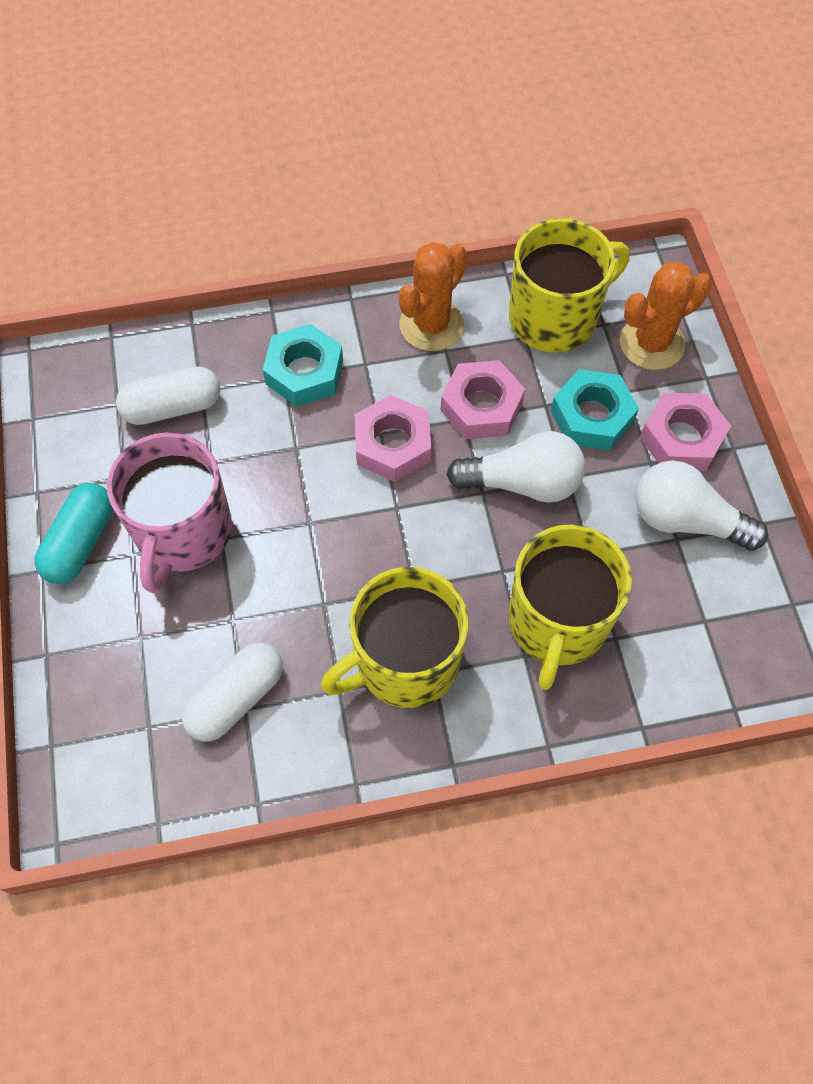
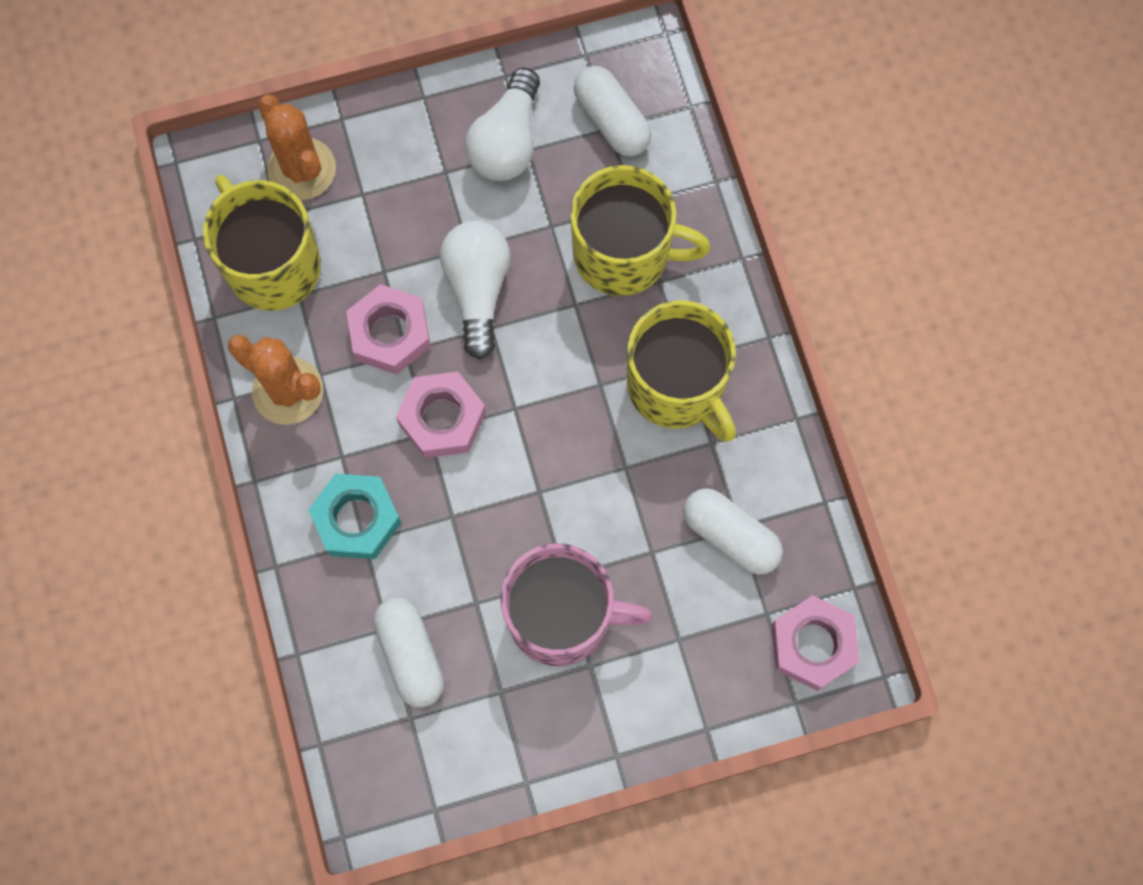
camera: 95 degrees left, 10 degrees up
(80, 542) = (582, 721): turquoise capsule -> none
(591, 416) = (395, 226): turquoise nut -> none
(681, 438) = (416, 143): pink nut -> pink nut (813, 645)
(713, 623) = (611, 121): none -> white capsule

